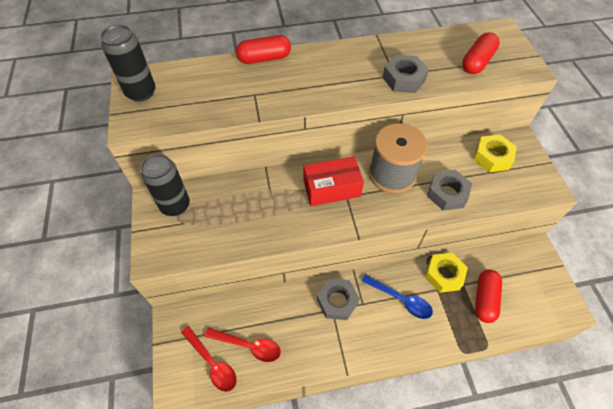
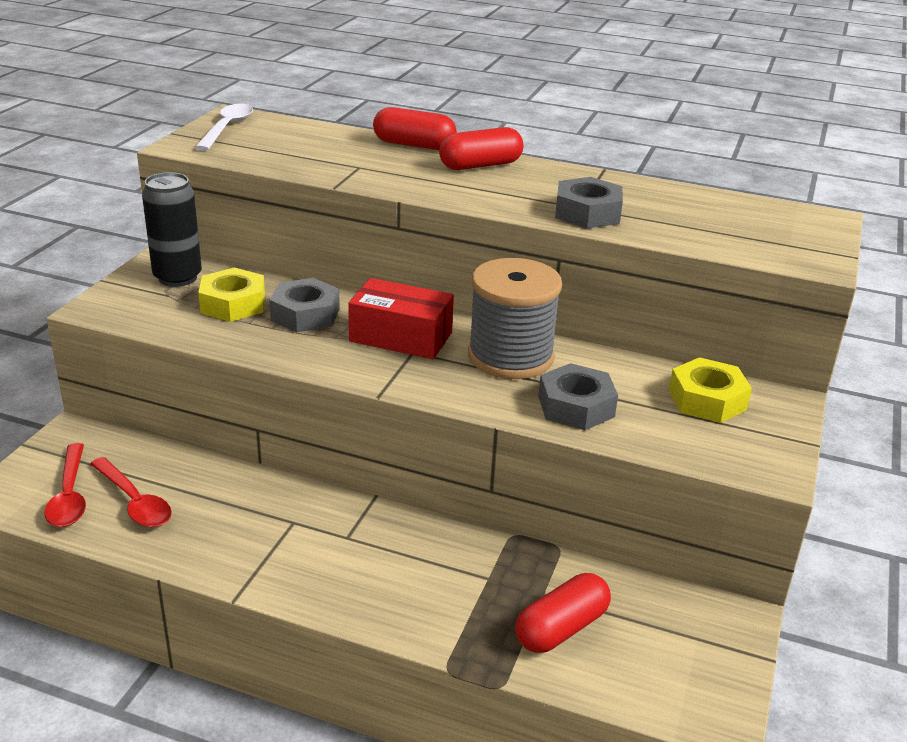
camera: 30 degrees right, 25 degrees down
(141, 92) = (227, 128): black can -> white spoon
(337, 301) = (311, 516): grey nut -> grey nut (305, 314)
(401, 300) = (413, 561): blue spoon -> none
(444, 275) = (521, 567): yellow nut -> yellow nut (233, 304)
(477, 62) = (731, 232): red capsule -> red capsule (480, 165)

